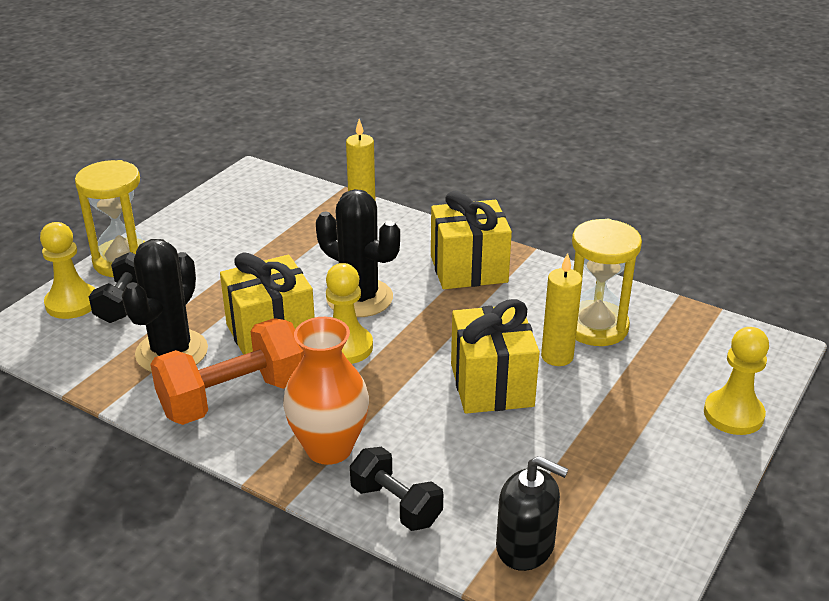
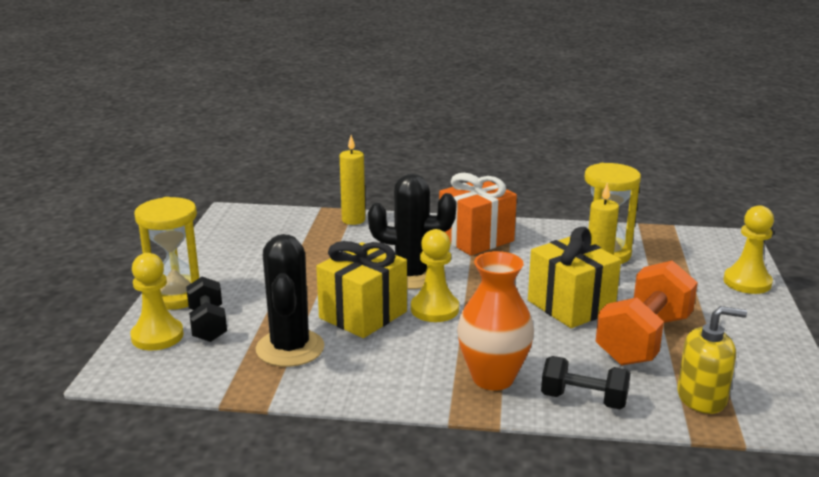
camera: 25 degrees left, 10 degrees down
(233, 398) = (378, 366): orange dumbbell -> orange dumbbell (644, 339)
(468, 269) = (476, 239): yellow gift -> orange gift
(525, 546) = (702, 397): black soap dispenser -> yellow soap dispenser

